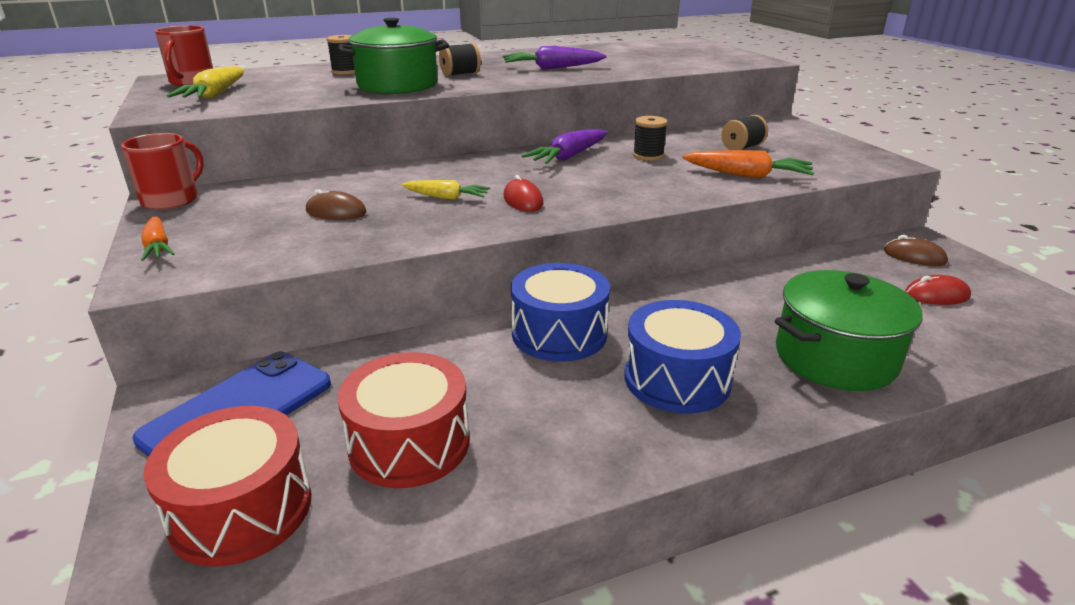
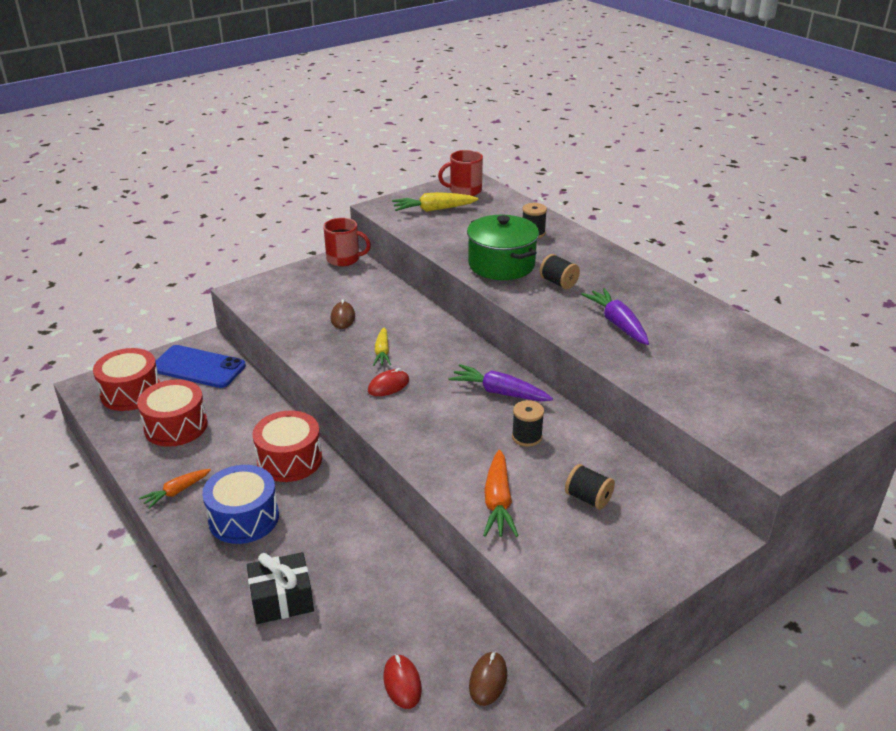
camera: 75 degrees right, 5 degrees up
(158, 247) = (279, 280): orange carrot -> orange carrot (176, 492)
(559, 333) = (289, 460): blue drum -> red drum
(835, 357) = (282, 599): green pot -> black gift

